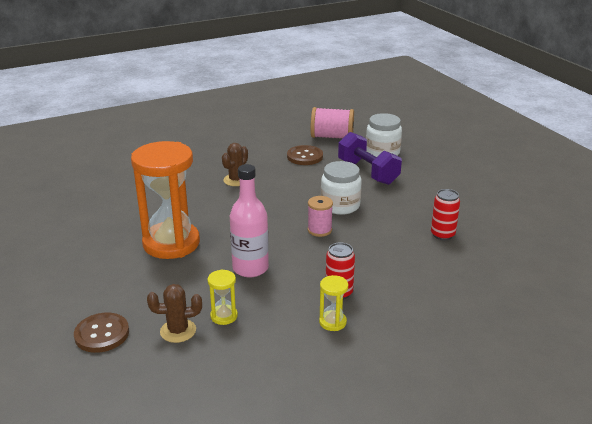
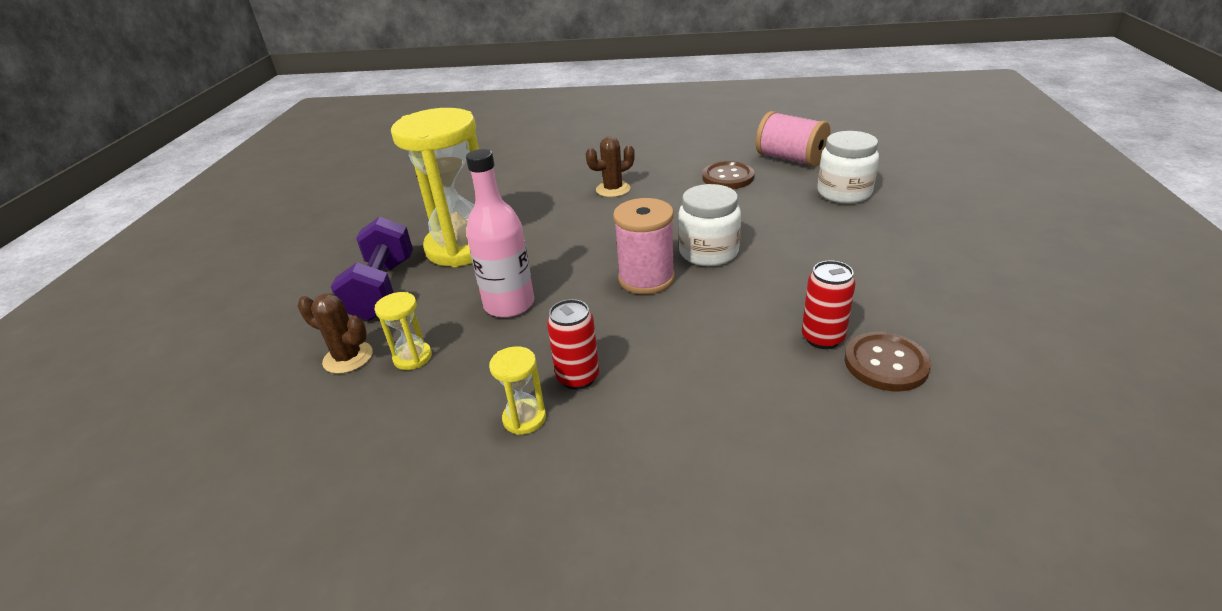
camera: 35 degrees right, 5 degrees up
(102, 334) = (280, 332): brown button -> brown button (886, 363)
(171, 243) = (462, 247): orange hourglass -> yellow hourglass
(319, 230) = (646, 279): pink spool -> pink spool, size x1.54
(367, 172) = (794, 215): purple dumbbell -> purple dumbbell (382, 289)

